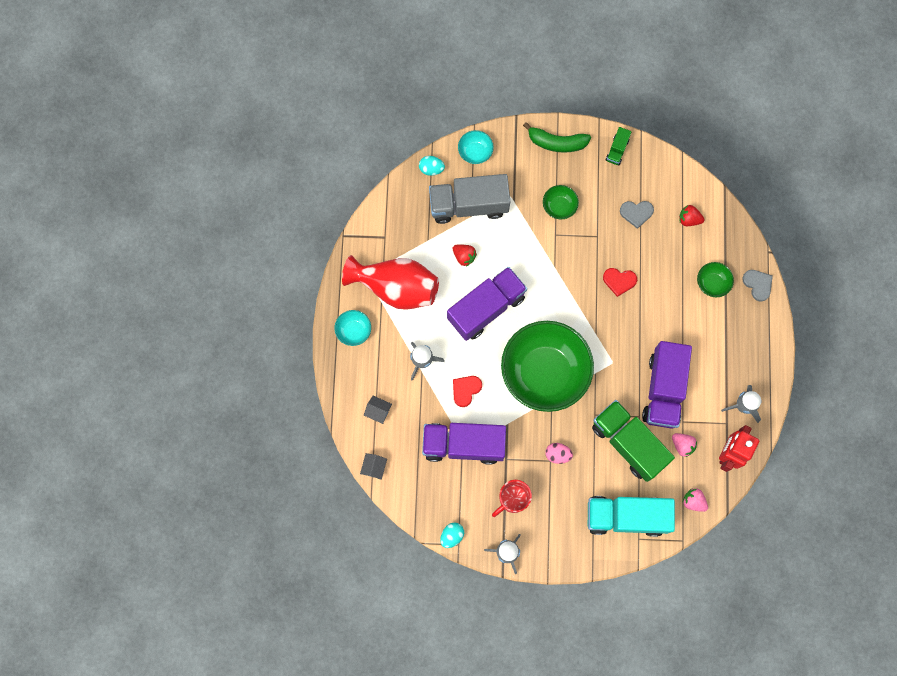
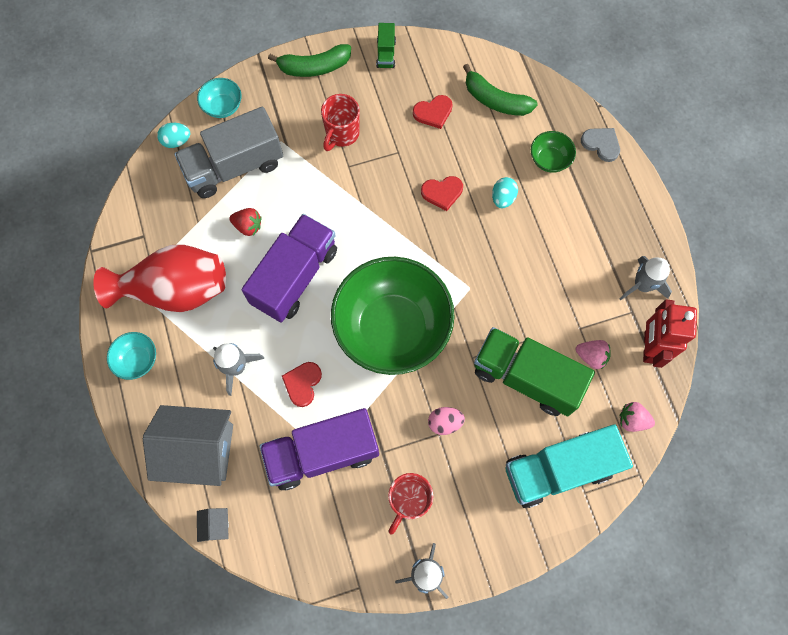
camera: 20 degrees left, 5 degrees down
(378, 411) = (199, 450): grey house -> grey house, size x2.43
(452, 535) = (347, 578): turquoise egg -> turquoise egg (503, 198)
(559, 206) = (342, 134): green bowl -> red mug
(636, 213) = (433, 112): grey heart -> red heart
(663, 389) = (542, 298): purple truck -> none
(689, 219) = (495, 100): red strawberry -> green banana

